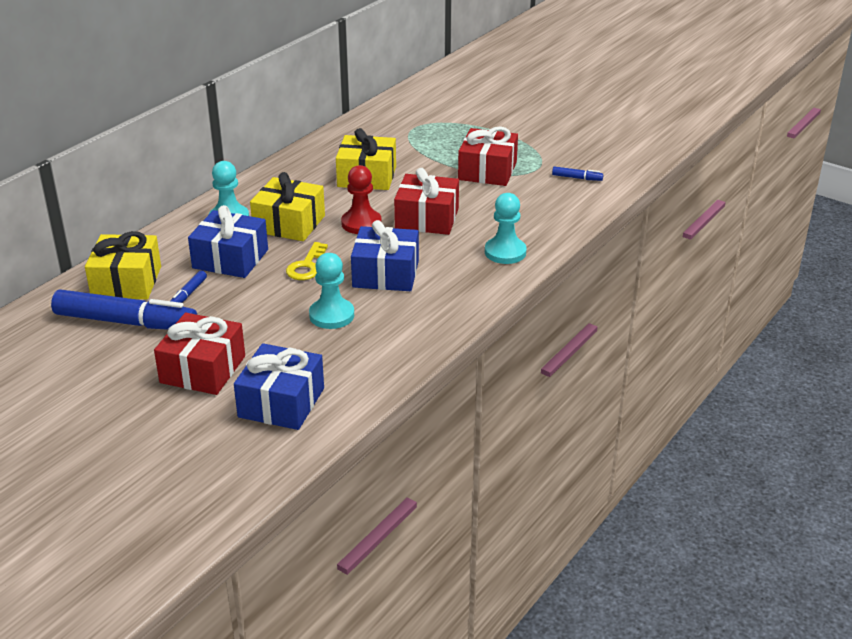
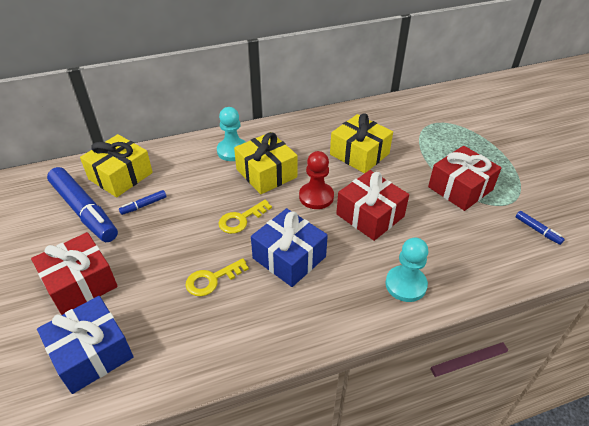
camera: 35 degrees right, 10 degrees up
(230, 259) = (199, 187): blue gift -> none
(331, 315) = (212, 279): turquoise pawn -> yellow key

